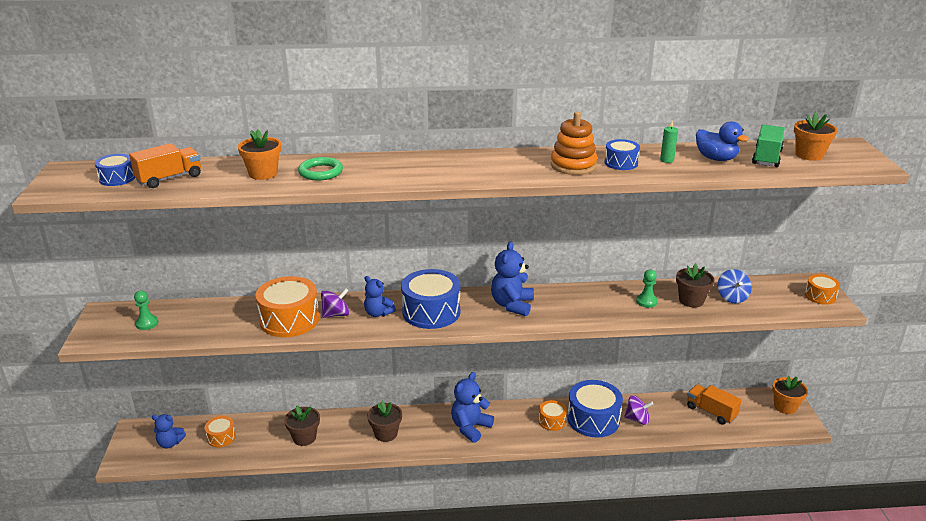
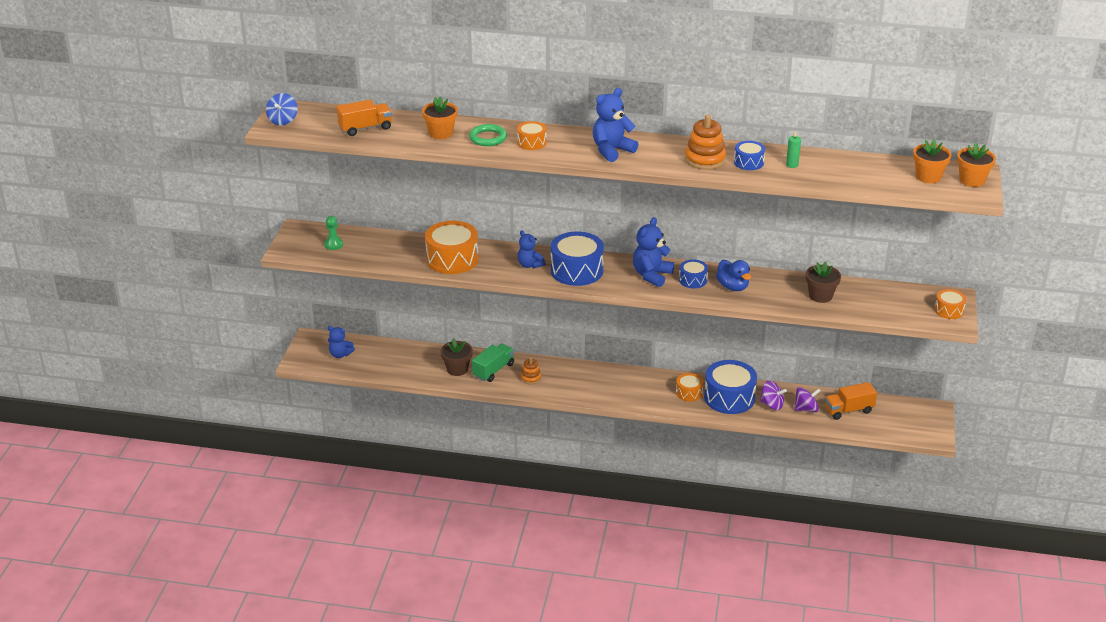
camera: 15 degrees right, 5 degrees up
(117, 178) = (325, 123): blue drum -> blue drum (693, 280)
(221, 437) = (385, 357): orange drum -> orange drum (531, 142)
(336, 314) = (493, 260): purple spinning top -> purple spinning top (806, 409)
(386, 433) = (530, 378): brown flower pot -> orange stacking toy
(470, 427) = (610, 386): blue teddy bear -> blue teddy bear (612, 150)
(646, 301) = (777, 290): green pawn -> none
(711, 412) = (848, 410): orange truck -> orange truck turned 75 degrees counterclockwise
(716, 158) = (838, 169): blue duck -> blue duck (732, 287)
(732, 297) = (861, 299): blue spinning top -> blue spinning top (283, 120)
(766, 158) = (885, 174): green truck -> green truck (493, 370)
(785, 406) = (927, 418): orange flower pot -> orange flower pot (972, 180)

